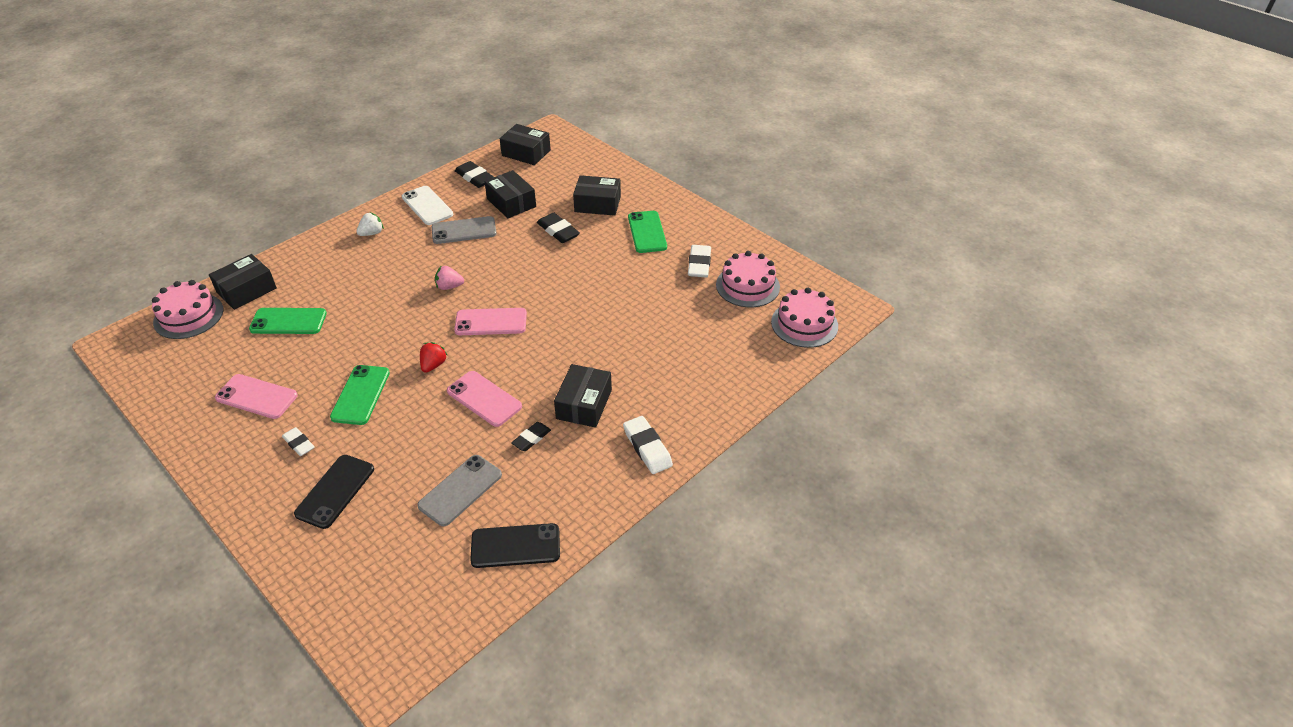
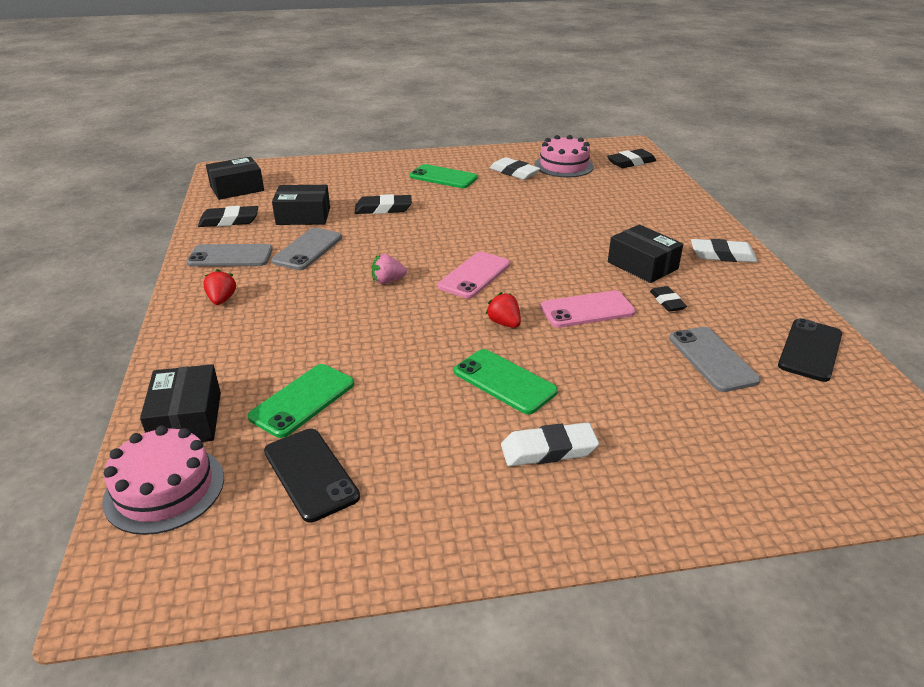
camera: 55 degrees left, 10 degrees down
(256, 397) = (423, 464): pink phone -> none
(299, 444) = (548, 450): white eraser -> white eraser, size x1.54
(335, 491) = (656, 442): black phone -> black phone (310, 474)
(372, 233) = (222, 300): white strawberry -> red strawberry
(427, 206) = (230, 256): white phone -> grey phone
(449, 286) = (388, 281): pink strawberry -> pink strawberry turned 45 degrees clockwise
(597, 204) = (372, 183): black box -> none
(804, 324) = (631, 162): pink cake -> black eraser

